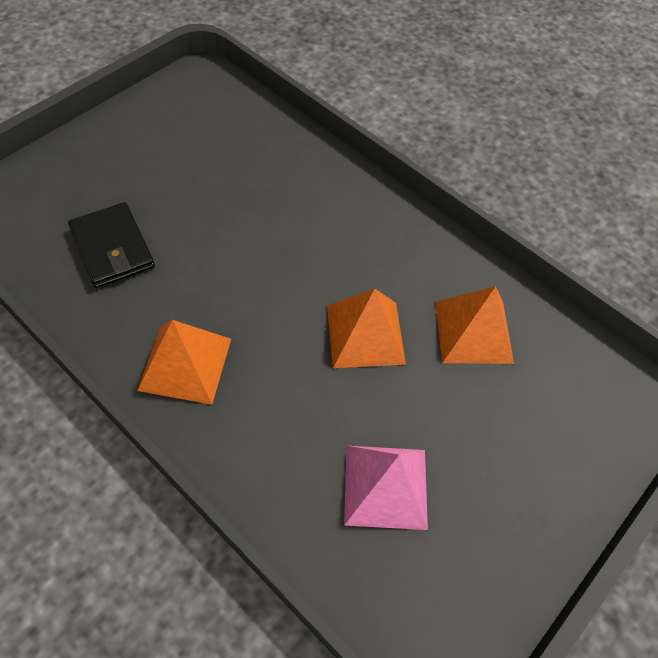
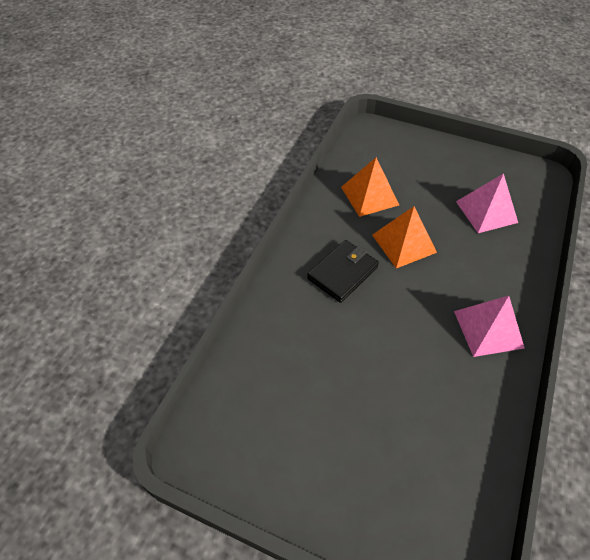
camera: 105 degrees left, 5 degrees down
(112, 248) = (433, 424): black wallet -> black wallet (343, 273)
(185, 364) = (488, 329): orange pyramid -> pink pyramid

